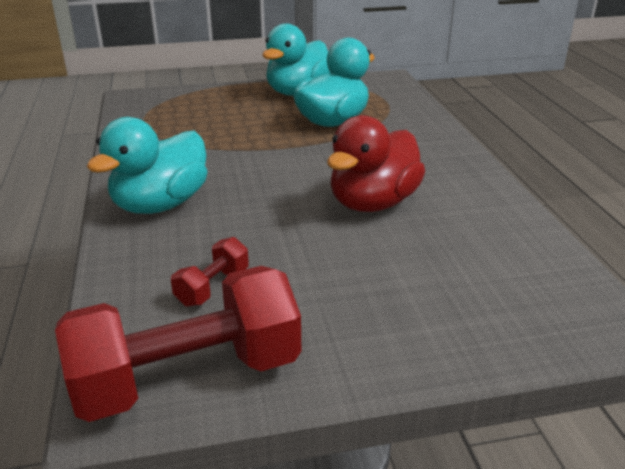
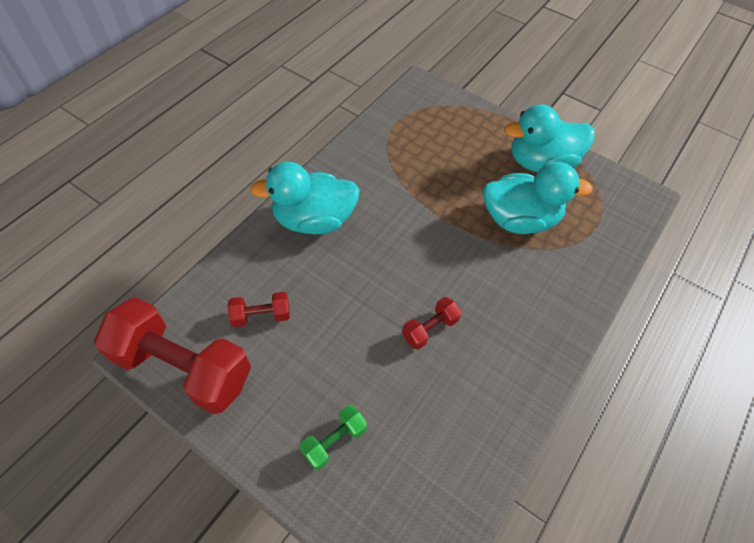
camera: 45 degrees right, 25 degrees up
(373, 203) = (430, 329): red duck -> red dumbbell
(421, 309) = (334, 441): none -> green dumbbell

